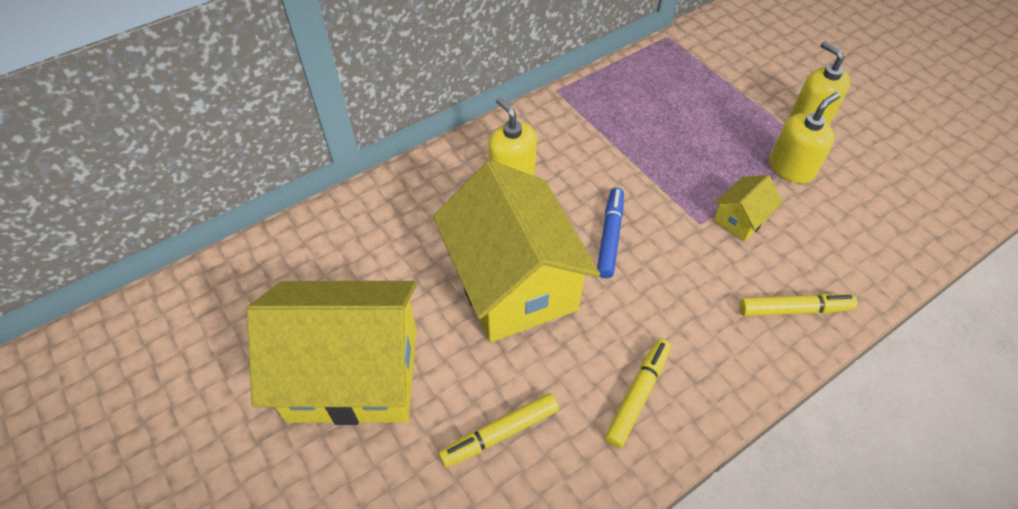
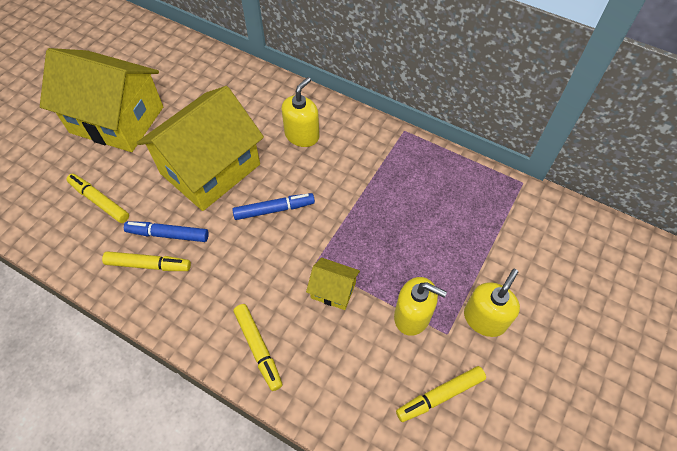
camera: 65 degrees right, 5 degrees up
(354, 374) = (117, 120): yellow house -> yellow house turned 45 degrees counterclockwise
(598, 359) = (168, 234): none -> blue marker
(881, 179) = (440, 395): none -> yellow marker

